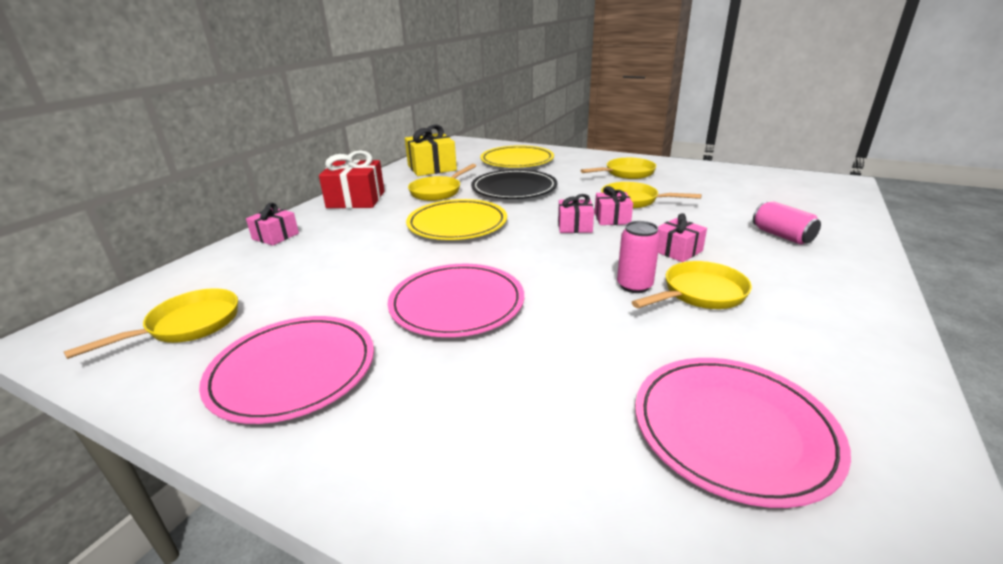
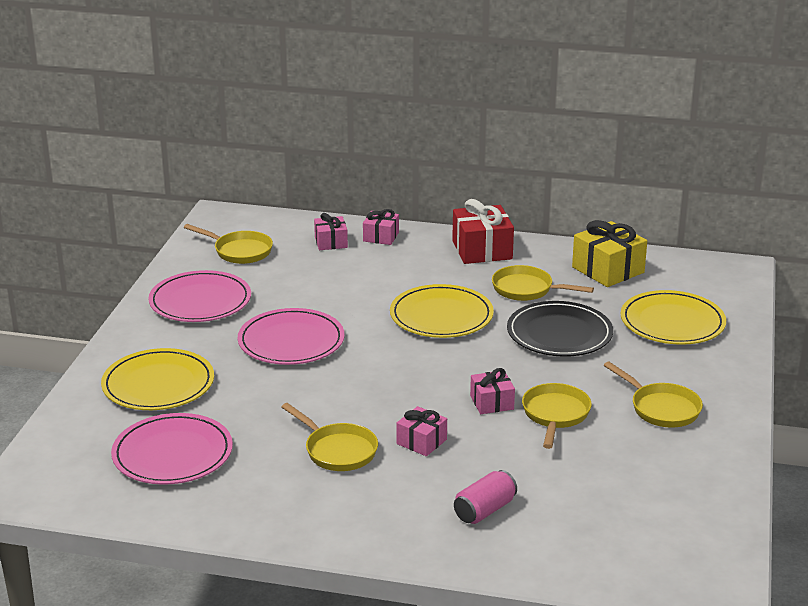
camera: 75 degrees right, 0 degrees up
(522, 435) = (158, 384): none -> yellow plate
(575, 226) = (461, 381): pink gift -> pink gift (331, 242)
(634, 286) = (342, 418): pink can -> none

